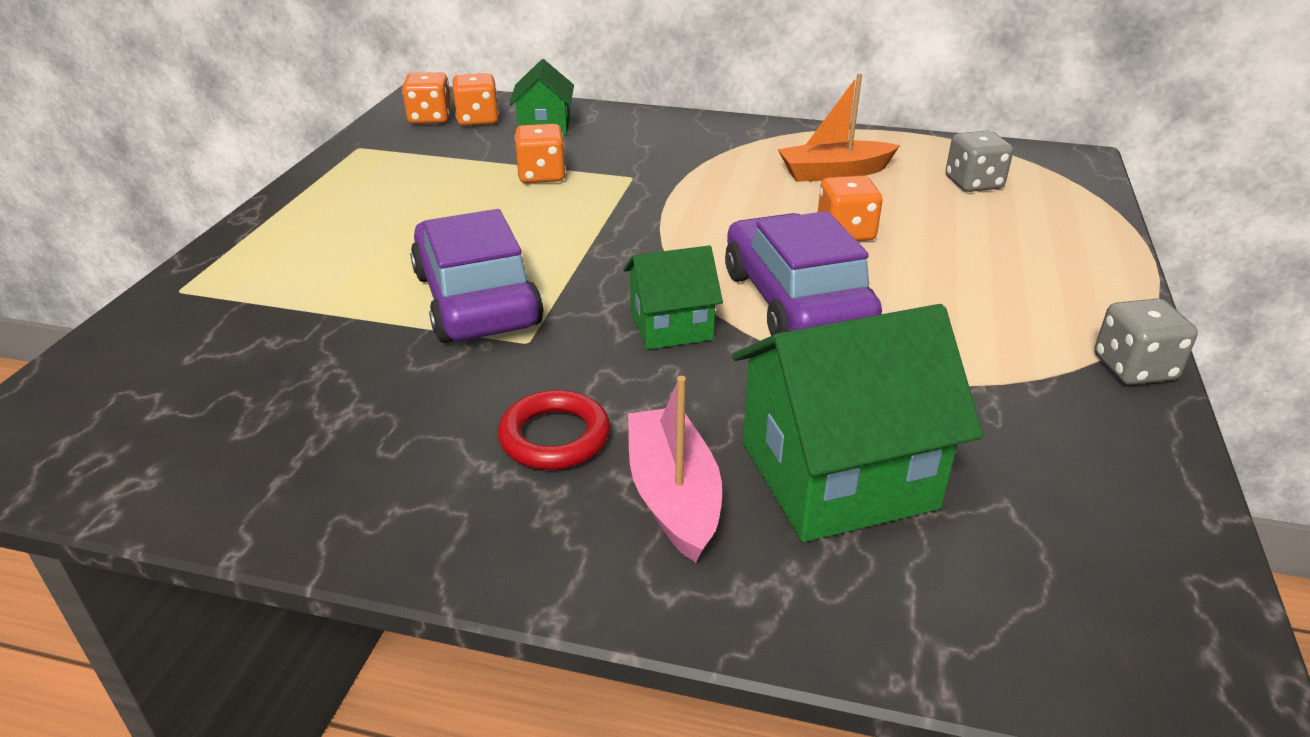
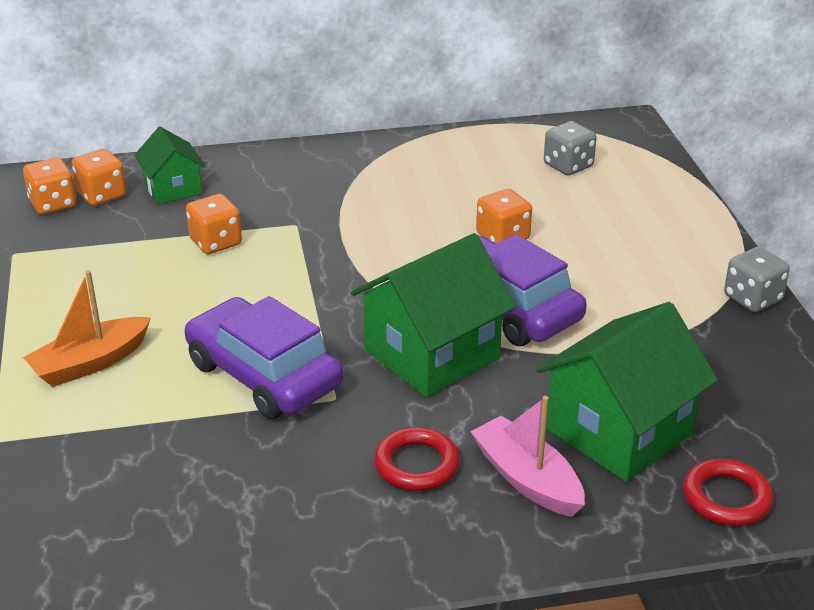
camera: 25 degrees left, 0 degrees up
(671, 326) = (432, 354): green house -> green house, size x1.76
(834, 173) = (457, 180): orange boat -> orange boat (90, 363)
(937, 614) = (726, 498): none -> red ring

